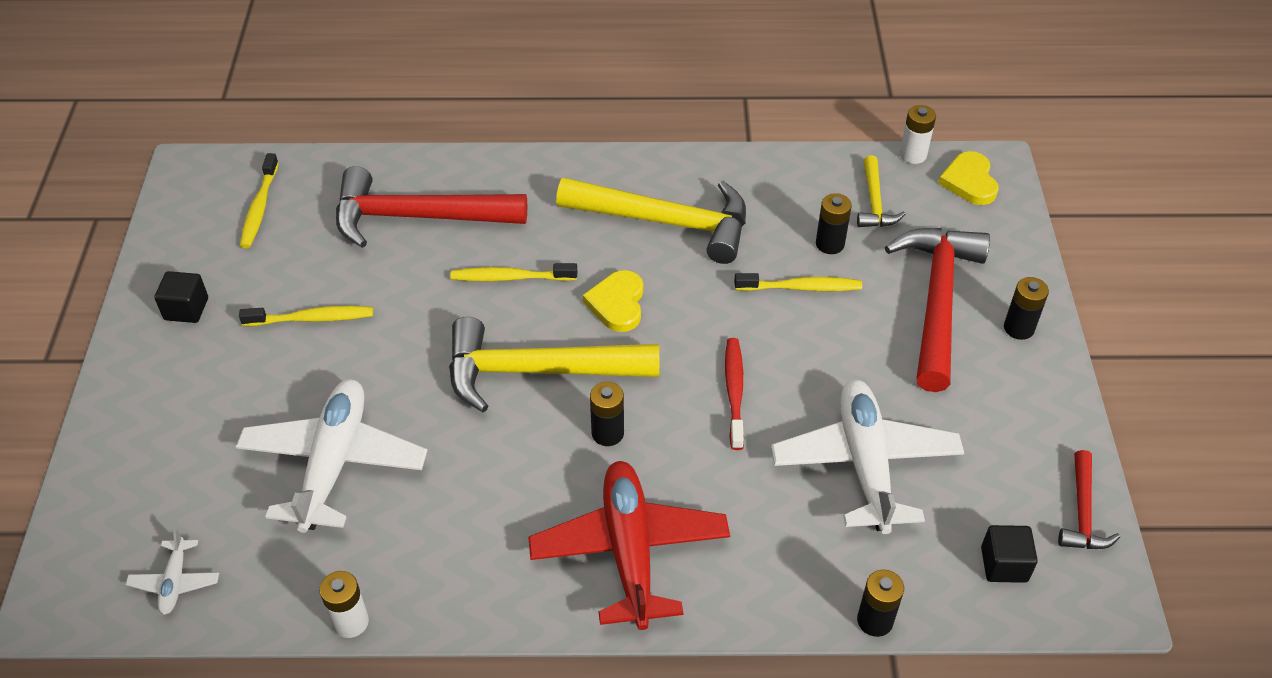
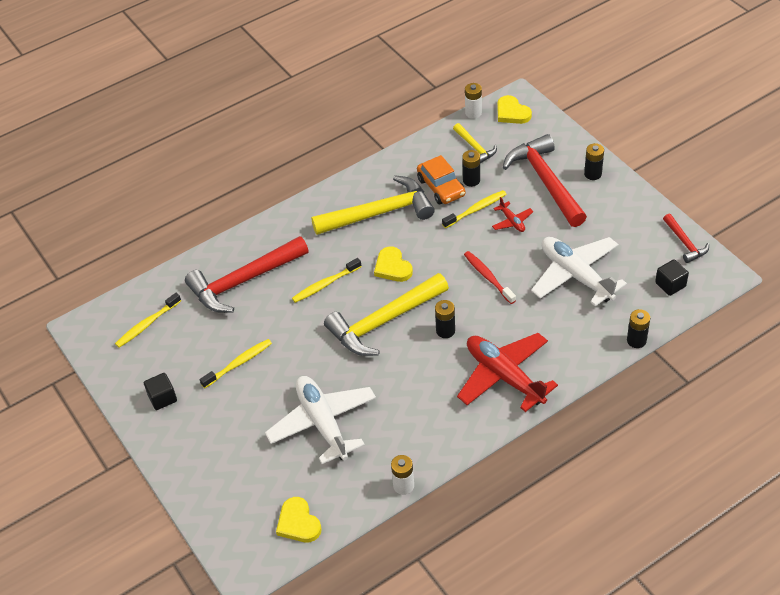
camera: 30 degrees left, 0 degrees up
(175, 582) = (298, 523): white plane -> yellow heart
(260, 207) = (147, 324): yellow toothbrush -> yellow toothbrush turned 75 degrees clockwise
(779, 231) = (441, 187): none -> orange car
(838, 332) = (512, 221): none -> red plane

